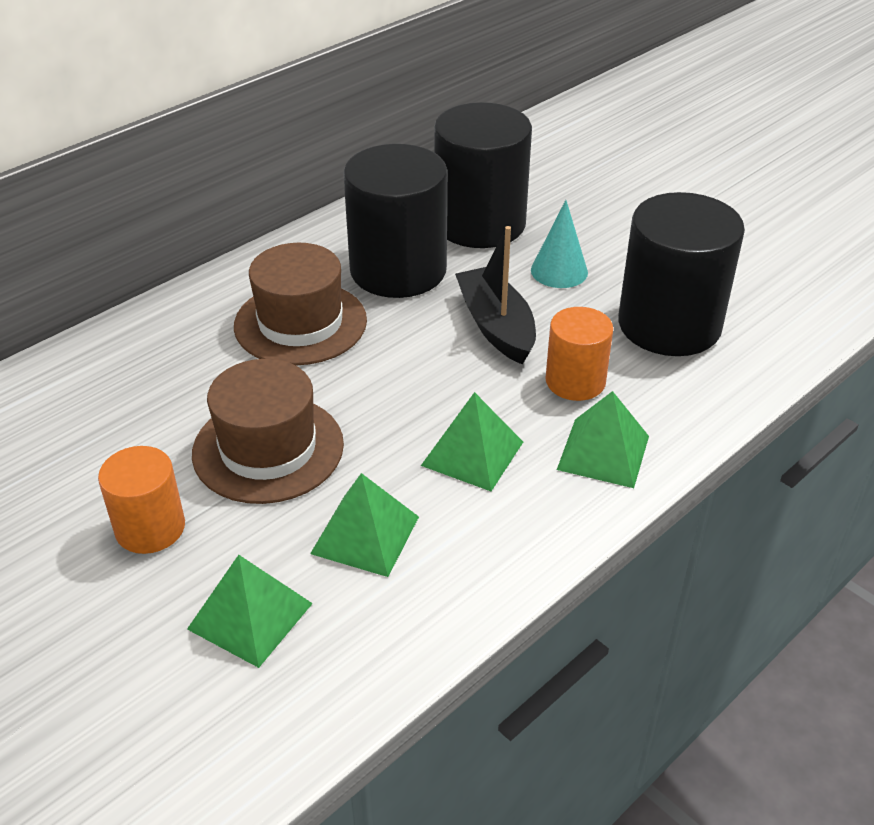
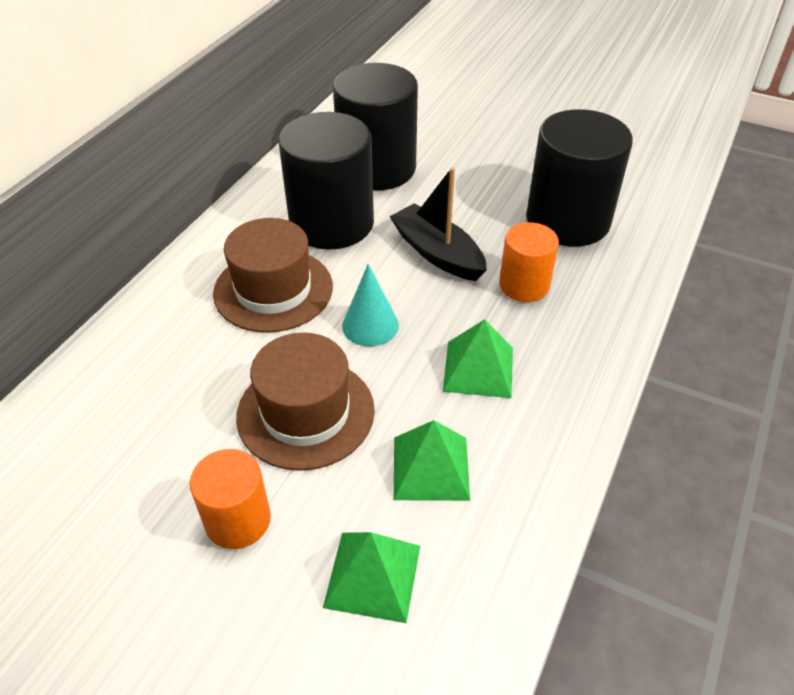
camera: 20 degrees left, 5 degrees up
(559, 271) = (461, 195): turquoise cone -> turquoise cone (370, 325)
(603, 452) = (578, 339): green pyramid -> none

